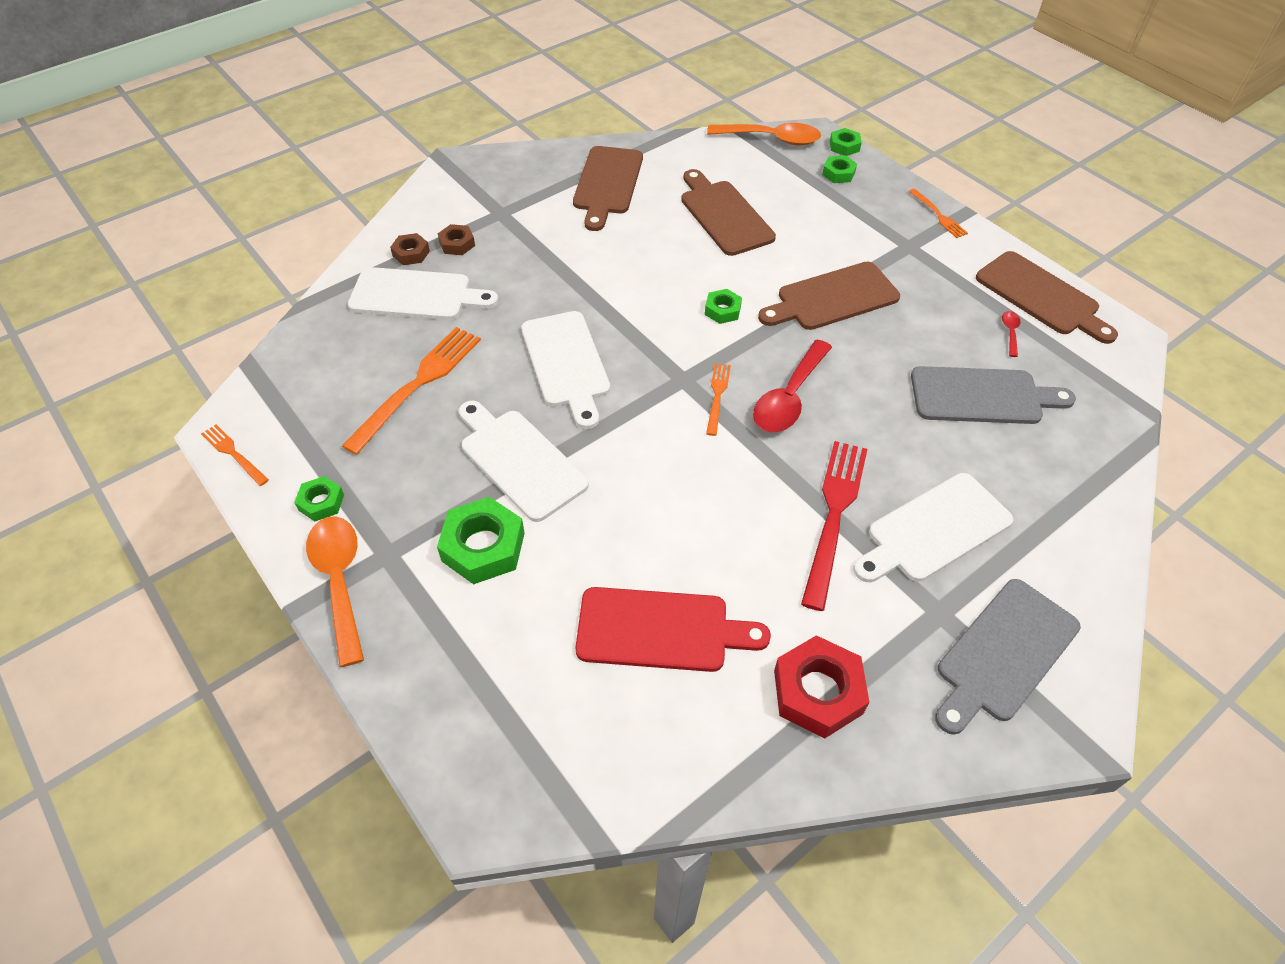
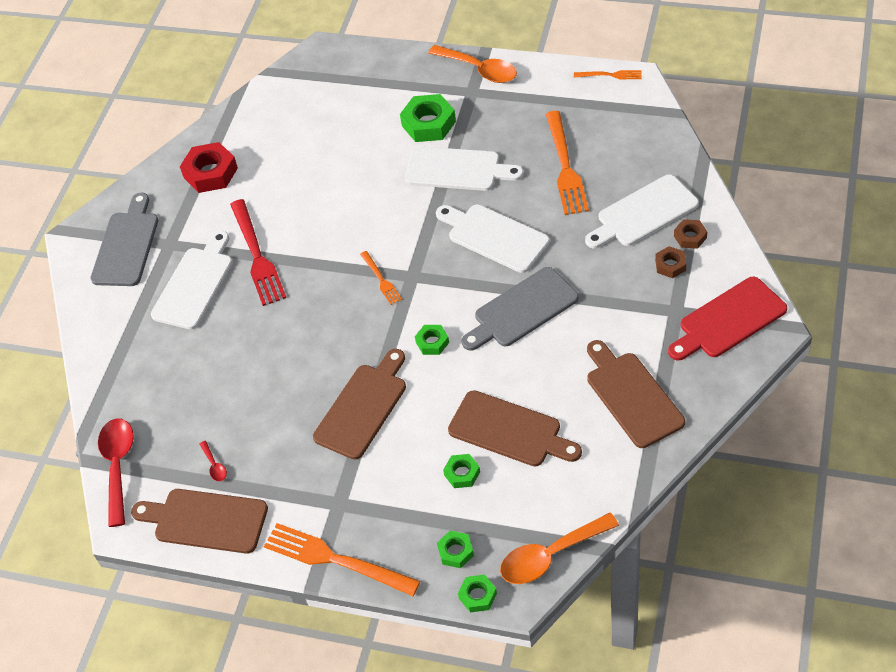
camera: 150 degrees right, 0 degrees up
(321, 502) = (534, 87): green nut -> green nut (462, 473)
(660, 630) = (305, 148): red cutting board -> red cutting board (728, 320)
(789, 398) = (335, 308): red spoon -> red spoon (118, 466)
(938, 215) = (335, 559): orange fork -> orange fork, size x1.94
(982, 396) = (209, 394): grey cutting board -> grey cutting board (522, 310)

